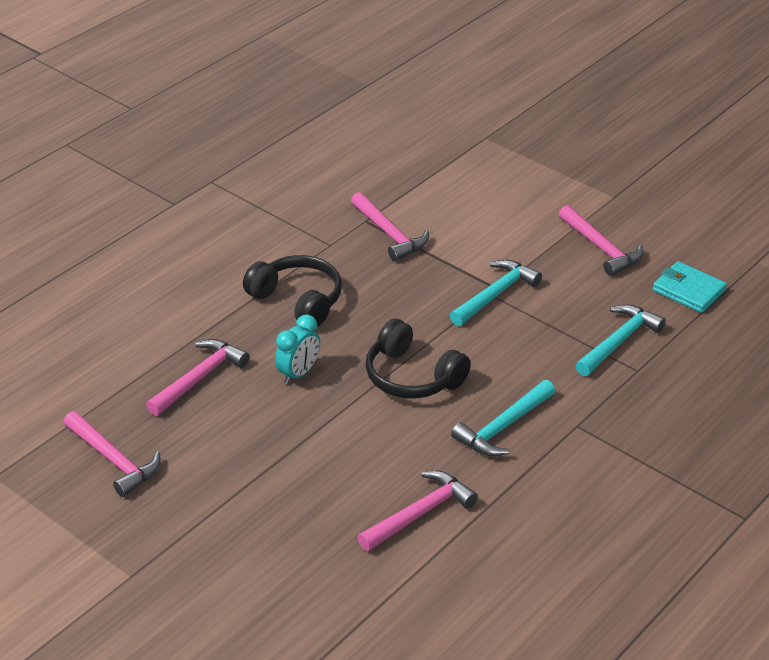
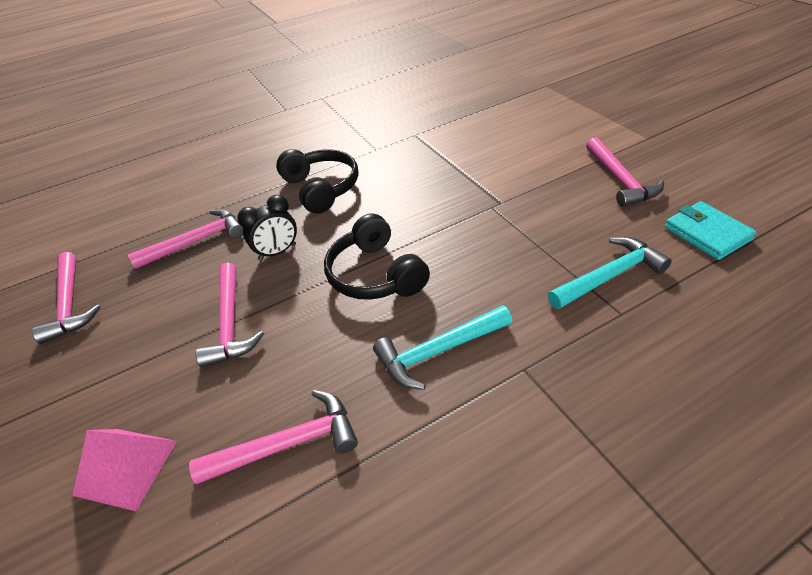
camera: 25 degrees right, 5 degrees up
(297, 558) = (126, 467): none -> pink pyramid
(298, 373) = (277, 252): turquoise clock -> black clock
(389, 234) = (429, 146): pink hammer -> pink hammer (230, 323)
(495, 294) = (497, 208): turquoise hammer -> none

